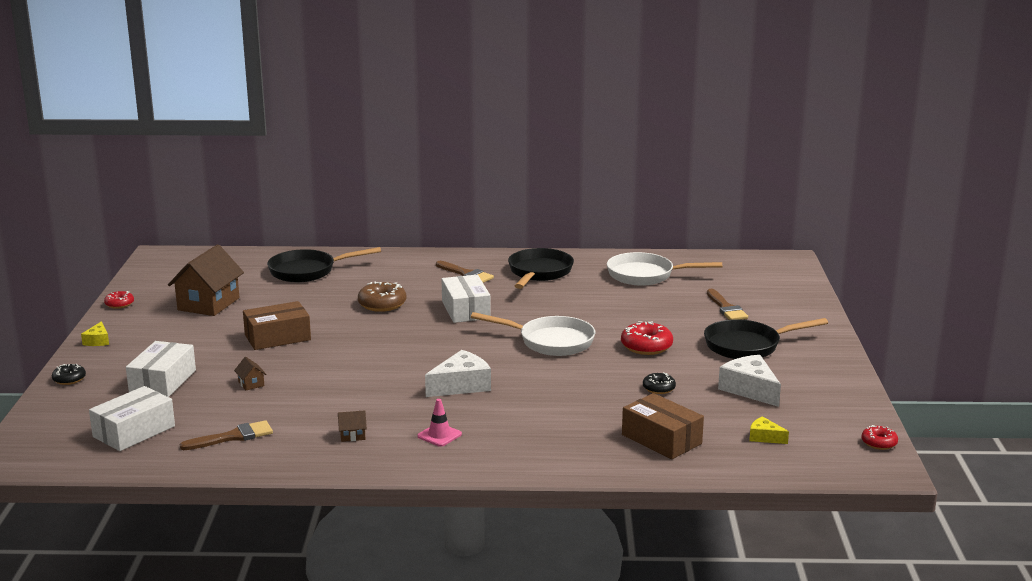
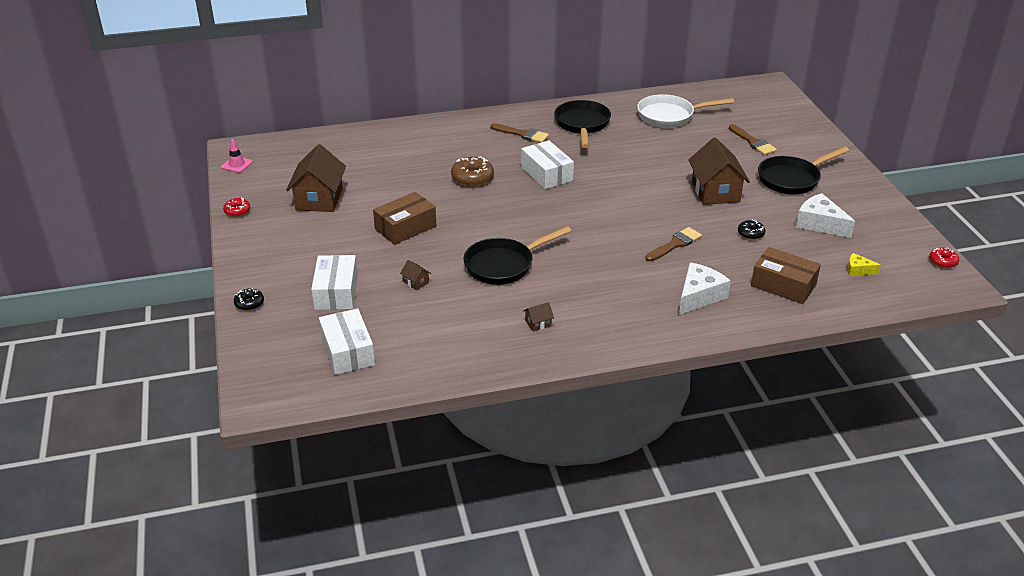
camera: 15 degrees left, 15 degrees up
(98, 341) = (246, 256): yellow cheese -> none
(134, 431) = (348, 351): white box -> white box turned 45 degrees counterclockwise
(233, 437) = (438, 342): brown brush -> brown brush (675, 244)
(307, 271) = (383, 150): black pan -> black pan (504, 265)
(439, 435) = (608, 311): pink traffic cone -> pink traffic cone (237, 165)
(461, 385) = (593, 256): white cheese -> white cheese (699, 296)
(551, 342) = (637, 198): white pan -> none
(646, 346) = (715, 192): red donut -> brown house

